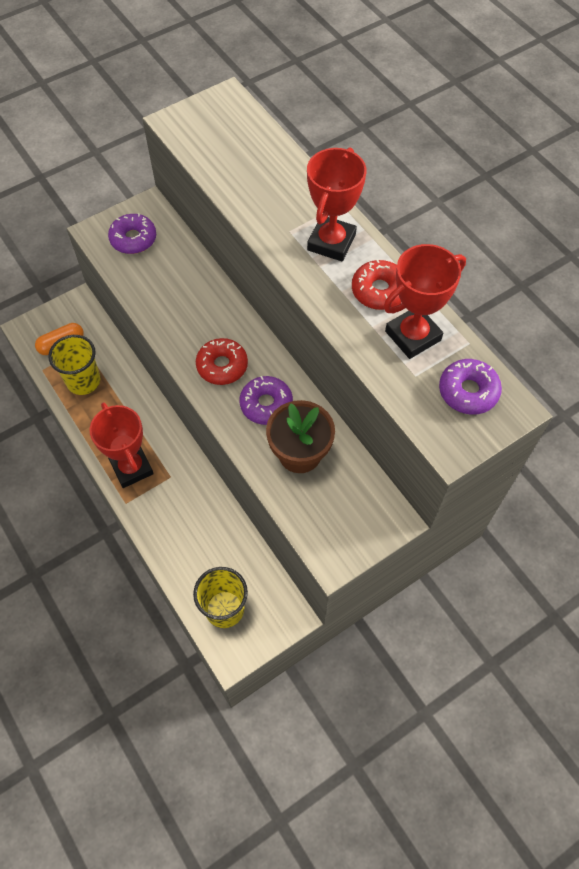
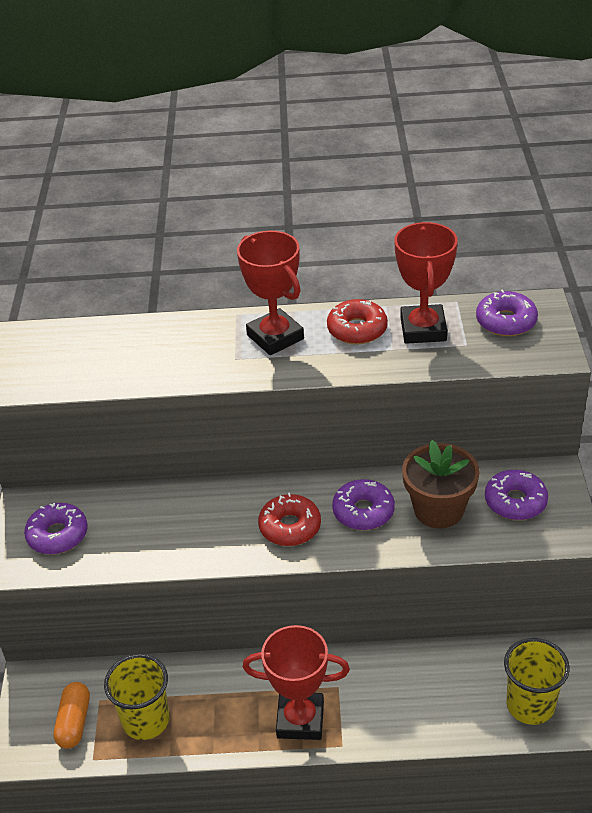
camera: 55 degrees left, 20 degrees down
(343, 503) = (515, 502): none -> purple donut

